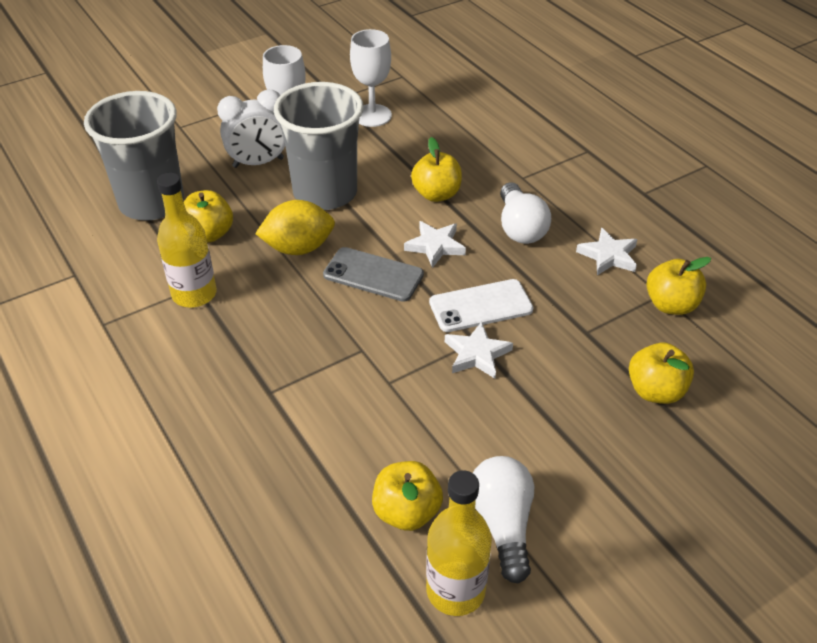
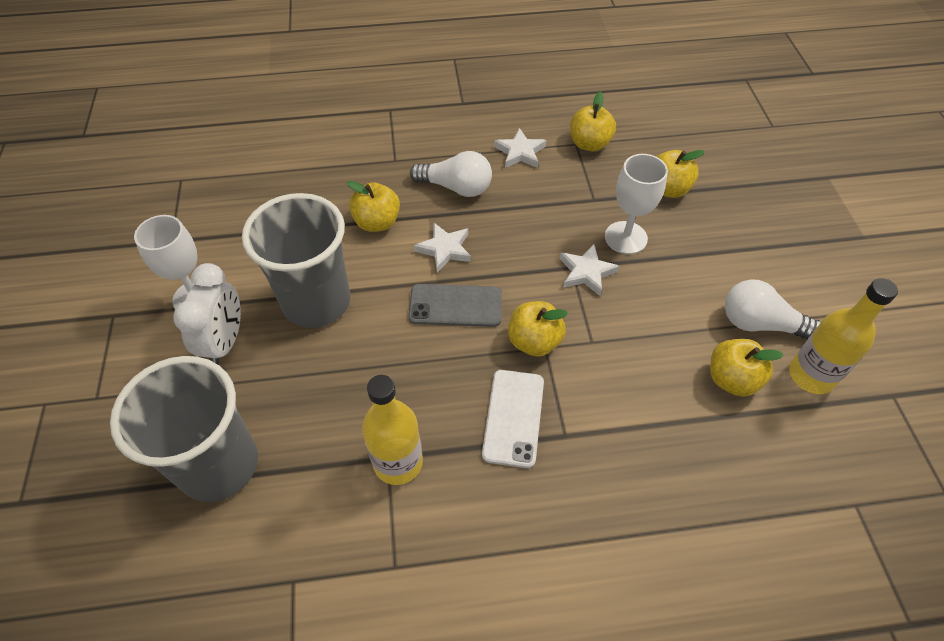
camera: 65 degrees left, 10 degrees up
(209, 234) = (312, 422): yellow apple -> yellow apple (534, 341)
(298, 248) = (384, 350): yellow lemon -> none
(372, 115) = (224, 224): white goblet -> white goblet (626, 238)
(373, 275) = (455, 305): grey phone -> grey phone turned 45 degrees clockwise
(480, 306) = (534, 248): white phone -> white phone (513, 417)

